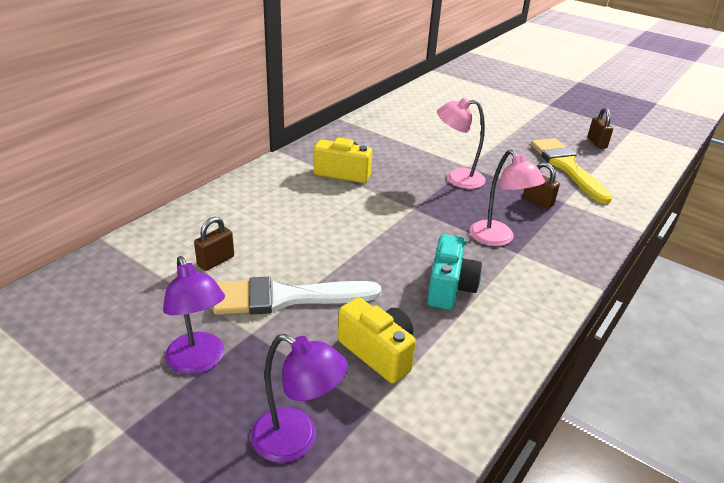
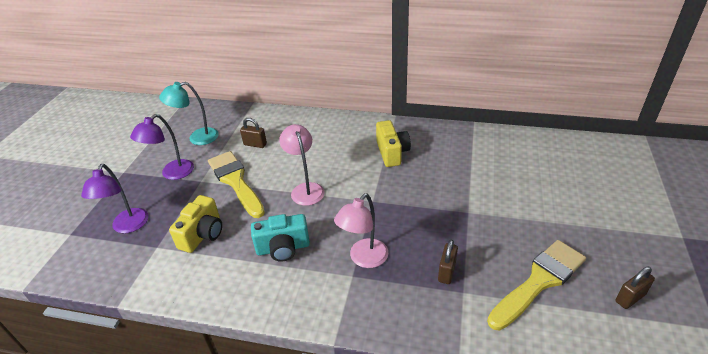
camera: 70 degrees right, 5 degrees up
(126, 315) = (197, 138): none -> turquoise lamp
(286, 298) = (235, 181): white brush -> yellow brush
(457, 178) = (439, 211): pink lamp -> pink lamp (305, 189)

